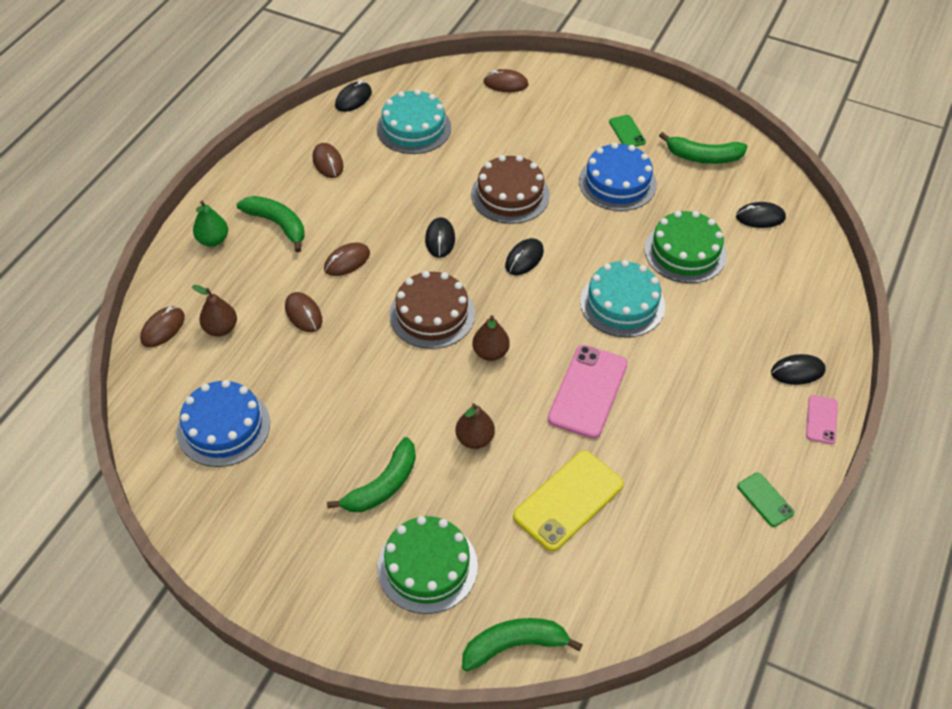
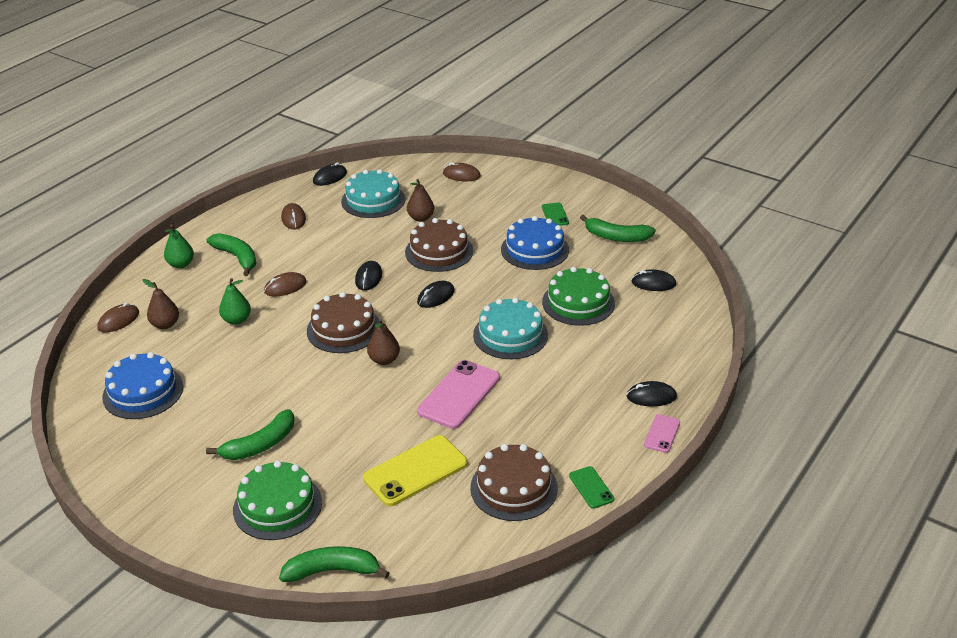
camera: 10 degrees right, 15 degrees down
(303, 314) = (236, 320): brown mouse -> green pear
(474, 439) = (349, 419): brown pear -> brown pear (421, 218)
(682, 510) = (514, 488): none -> brown cake

